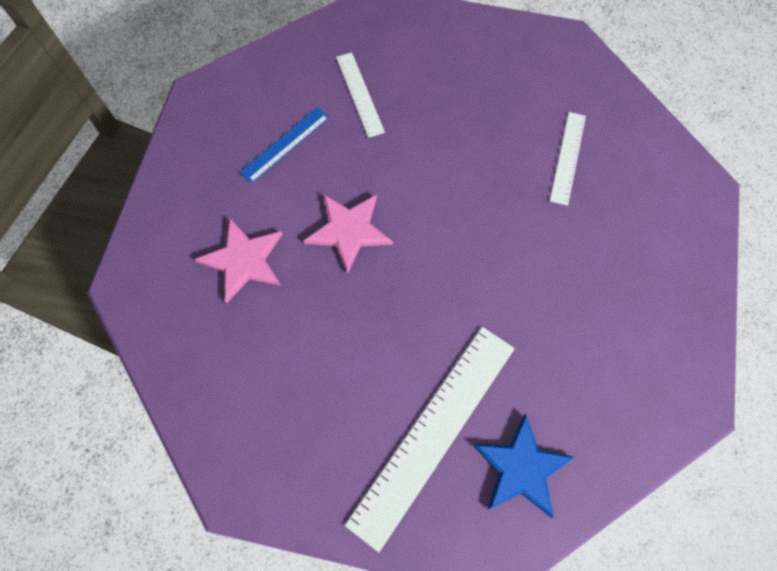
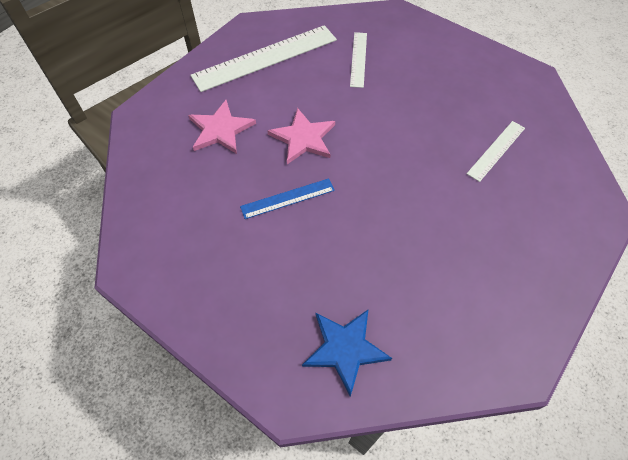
camera: 25 degrees right, 10 degrees down
(285, 144) = (289, 72): blue ruler -> blue ruler (287, 198)
(433, 432) = (290, 293): white ruler -> white ruler (265, 57)

